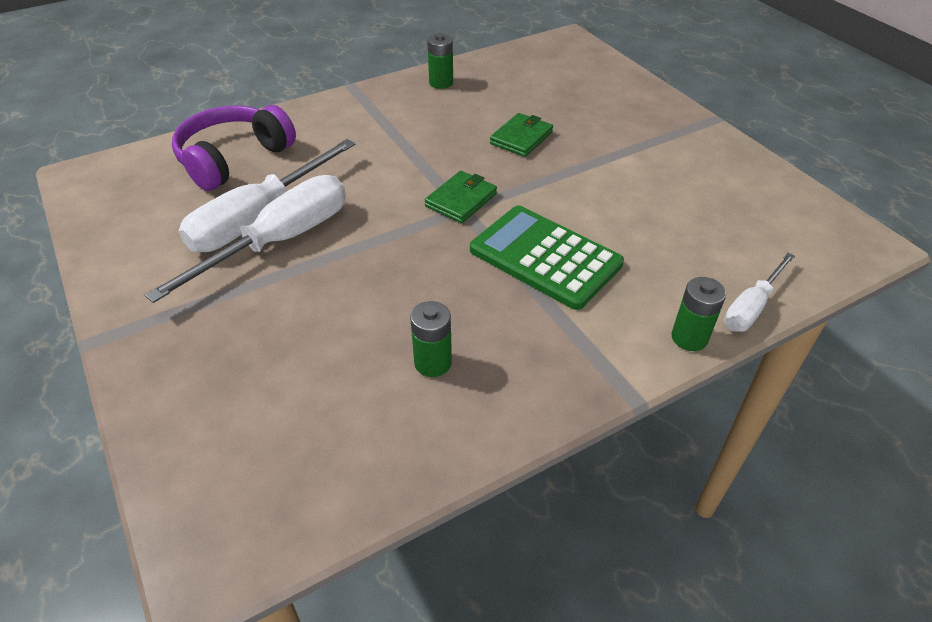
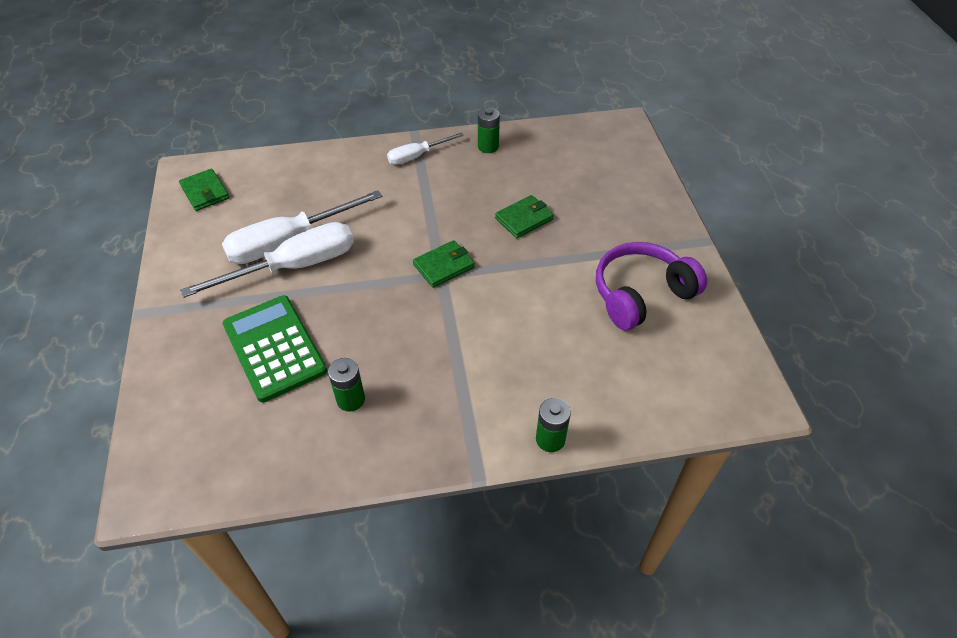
camera: 20 degrees right, 5 degrees up
(119, 191) = (205, 192): none -> green wallet
(233, 159) = (295, 183): purple headphones -> purple headphones (641, 294)
(545, 257) = (480, 336): green calculator -> green calculator (274, 348)
(751, 307) = (617, 429): white screwdriver -> white screwdriver (417, 156)

